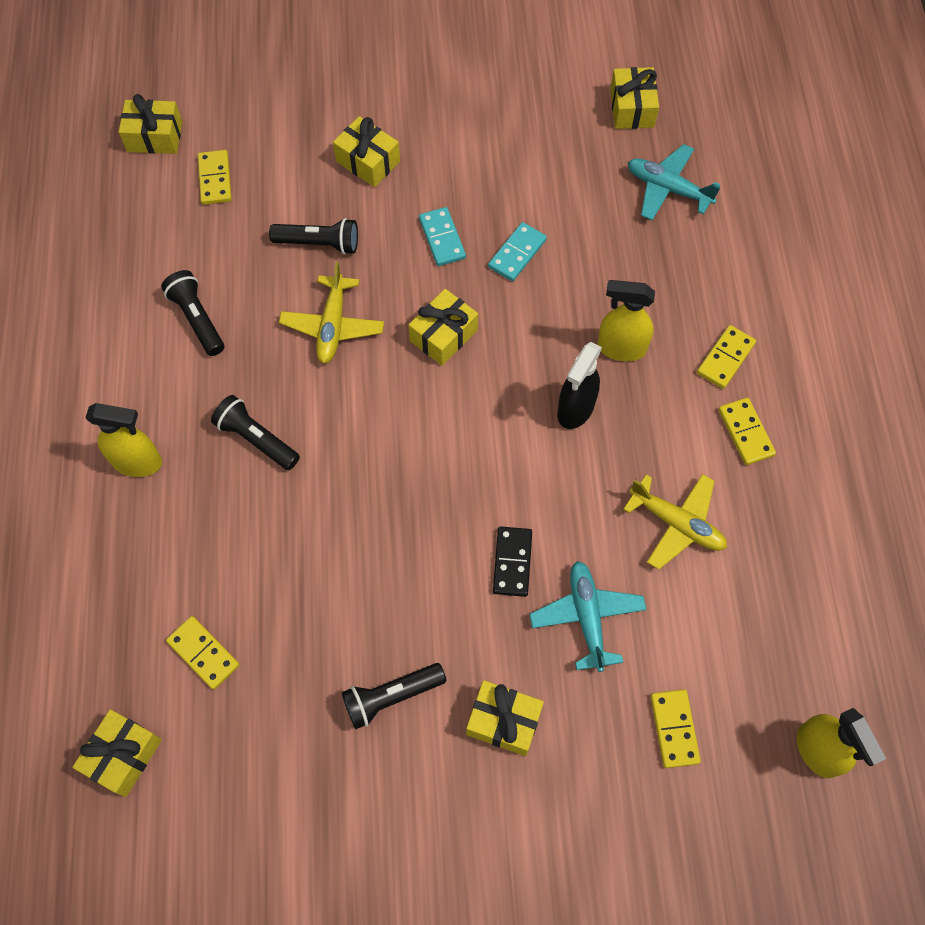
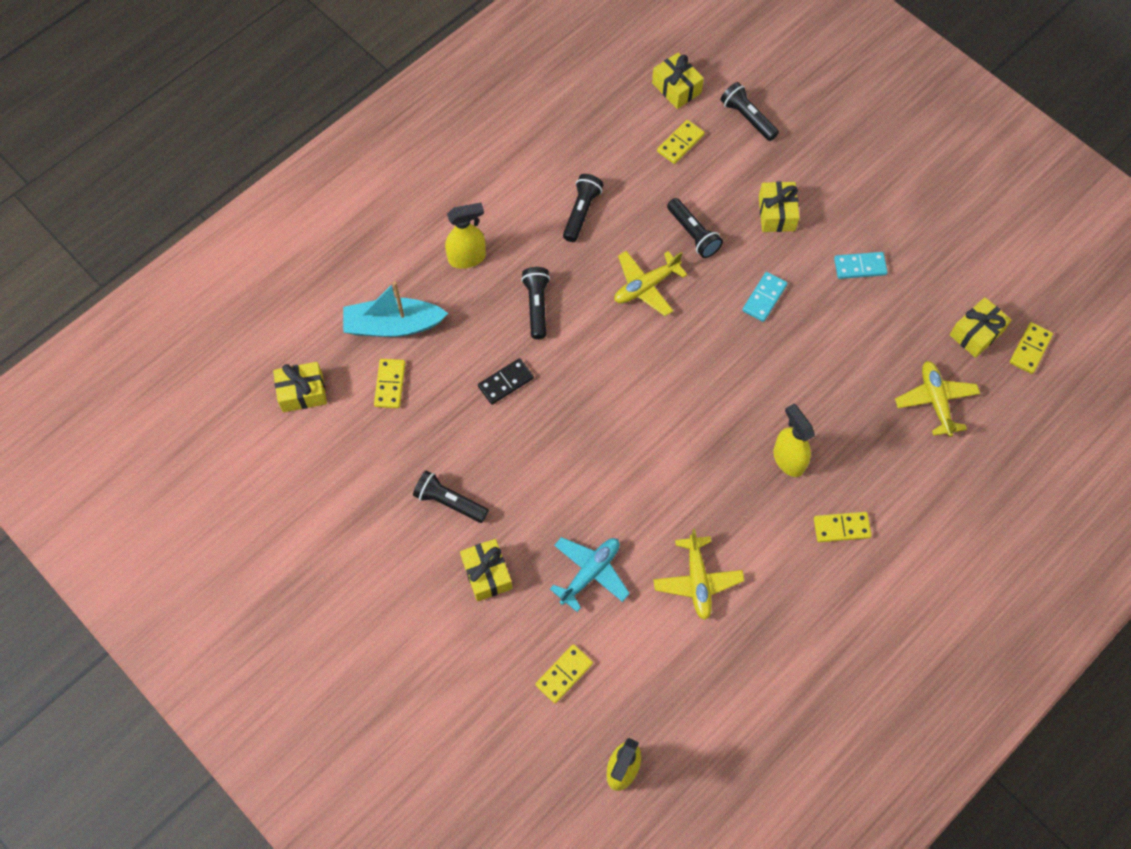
camera: 50 degrees right, 0 degrees up
(138, 462) = (467, 258): yellow spray bottle -> yellow spray bottle turned 75 degrees counterclockwise
(140, 596) = (393, 325): none -> turquoise boat
(248, 107) = (747, 118): none -> black flashlight
(443, 335) = (698, 351): yellow gift -> none
(512, 562) = (587, 505): black domino -> black domino (505, 382)
(517, 253) = (796, 348): turquoise domino -> turquoise domino (860, 266)
(575, 409) = (720, 465): black spray bottle -> none
(668, 189) = (935, 401): turquoise plane -> yellow plane
(746, 432) = (799, 578): yellow domino -> yellow domino (1030, 349)

